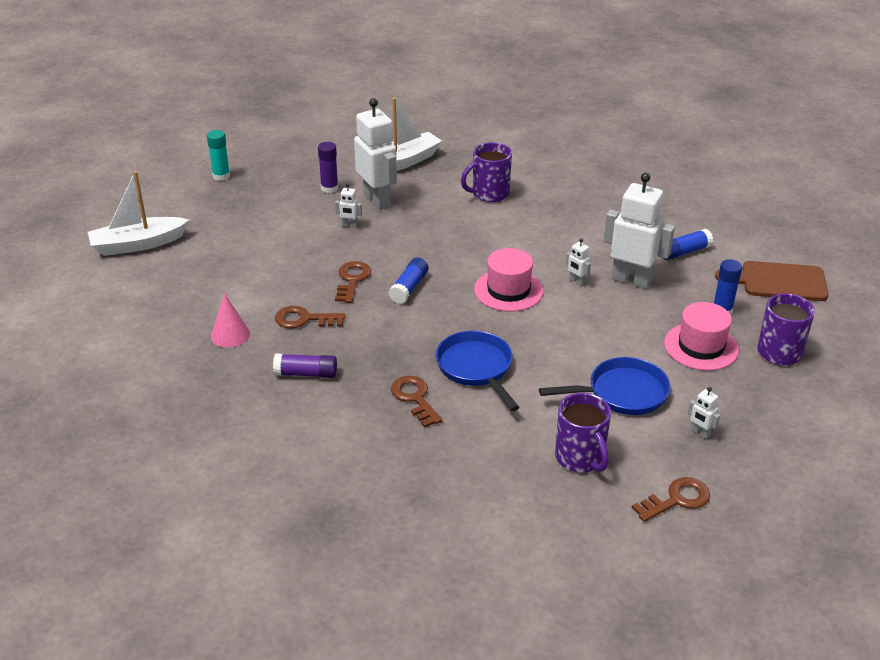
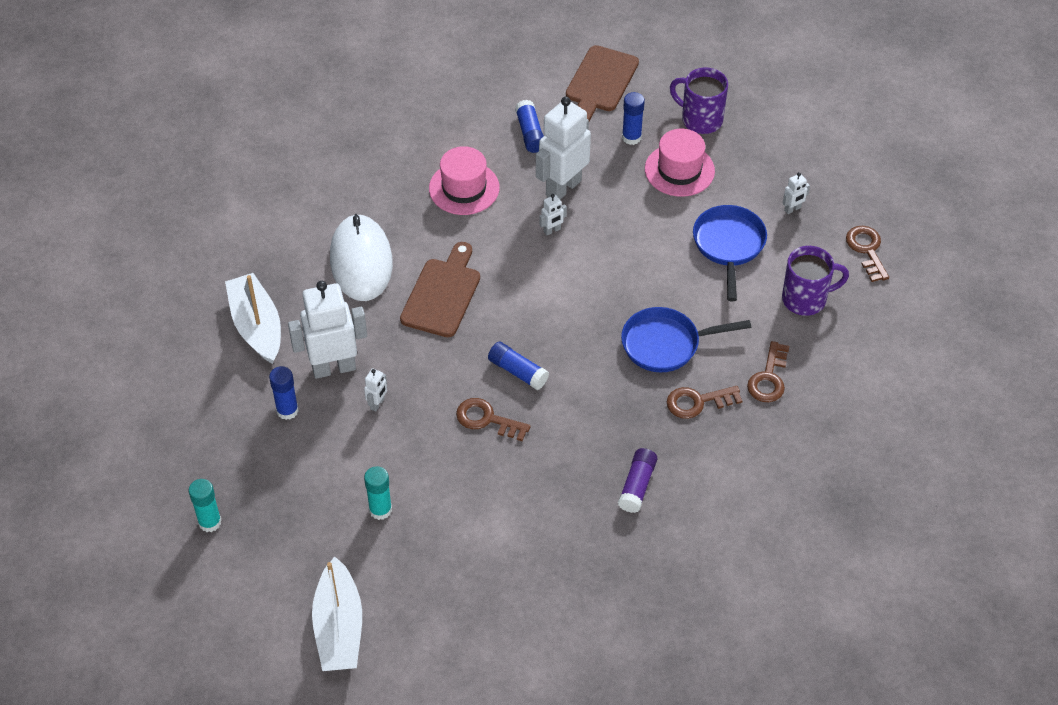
camera: 75 degrees left, 15 degrees up
(230, 335) = (552, 546): pink cone -> none
(248, 244) = (380, 510): none -> turquoise glue stick
(304, 319) = (545, 474): brown key -> brown key (769, 378)
(329, 188) = (287, 410): purple glue stick -> blue glue stick
(474, 237) = (442, 294): none -> brown cutting board
(489, 194) = (361, 261): purple mug -> white mouse
(508, 290) = (549, 289): pink hat -> pink hat (464, 188)

